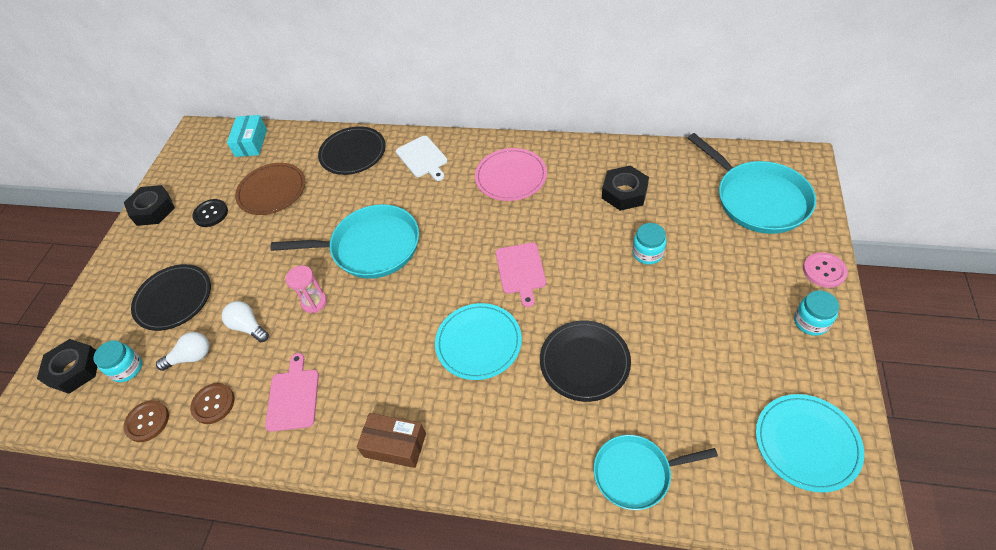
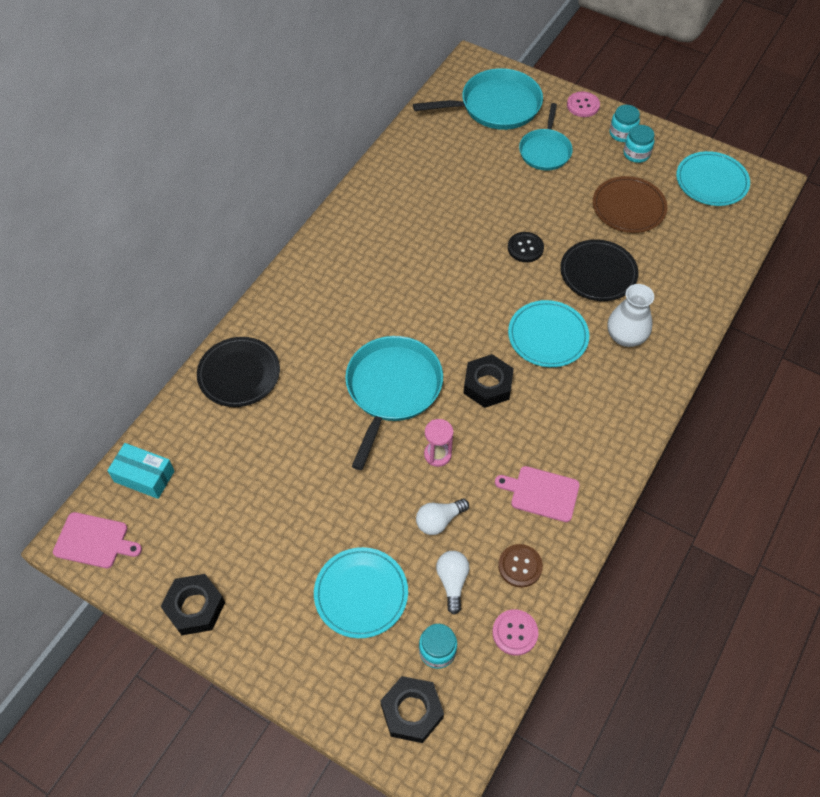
camera: 75 degrees left, 5 degrees up
(147, 421) = (515, 633): brown button -> pink button
(173, 299) = (361, 593): black plate -> turquoise plate
(211, 214) = (245, 539): black button -> black button (525, 248)
(272, 191) = (248, 467): brown plate -> brown plate (628, 207)
(395, 445) = (622, 423): brown box -> none
(423, 158) = (292, 313): white cutting board -> none
(510, 415) = (626, 336): none -> white vase
(511, 177) = (367, 251): pink plate -> none
(521, 270) = (486, 281): pink cutting board -> pink cutting board (94, 541)
(624, 193) = (438, 181): black nut -> black nut (487, 385)
(636, 473) = (701, 278): turquoise pan -> turquoise pan (545, 151)
(647, 253) = (513, 193): turquoise jar -> turquoise jar (636, 154)

